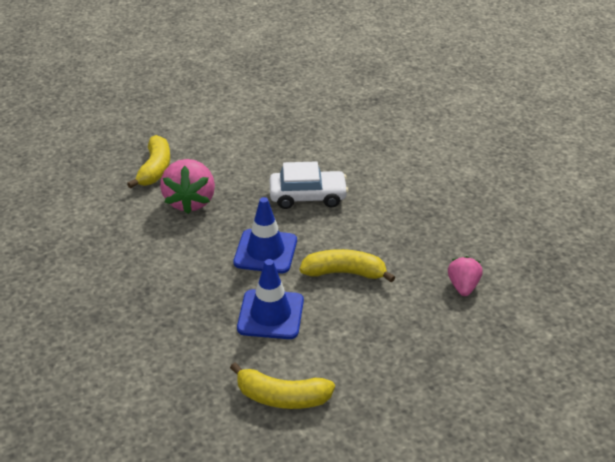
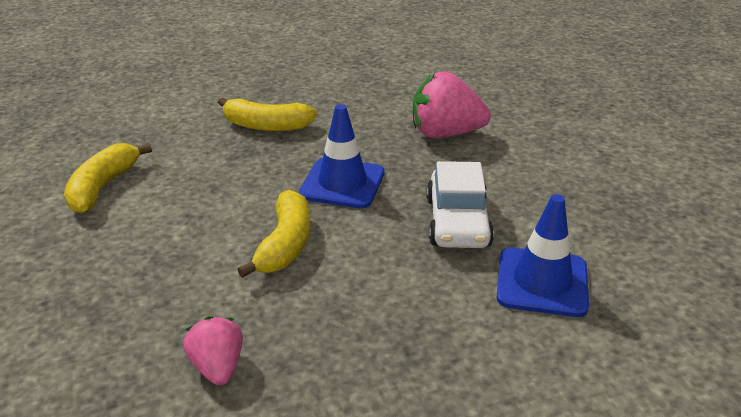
camera: 95 degrees right, 5 degrees down
(155, 169) = (509, 111): yellow banana -> yellow banana (266, 126)
(270, 314) = (230, 184): blue traffic cone -> blue traffic cone (542, 282)
(463, 286) = (218, 367): pink strawberry -> pink strawberry turned 120 degrees counterclockwise

